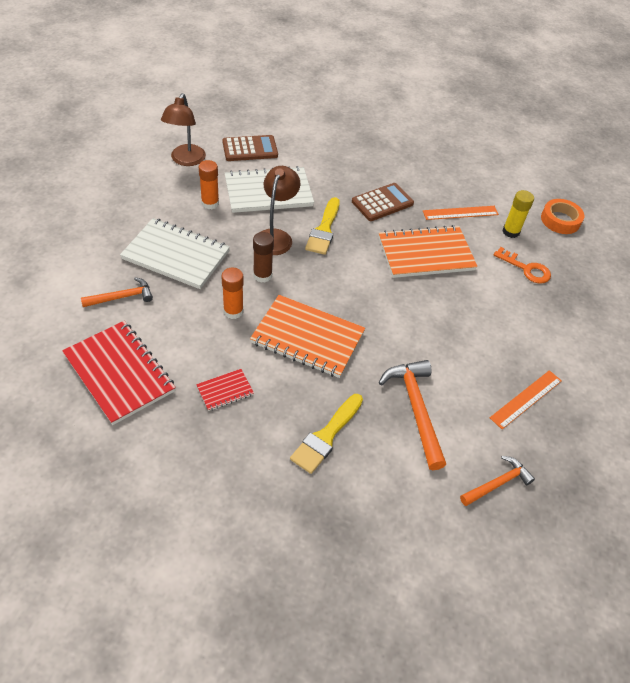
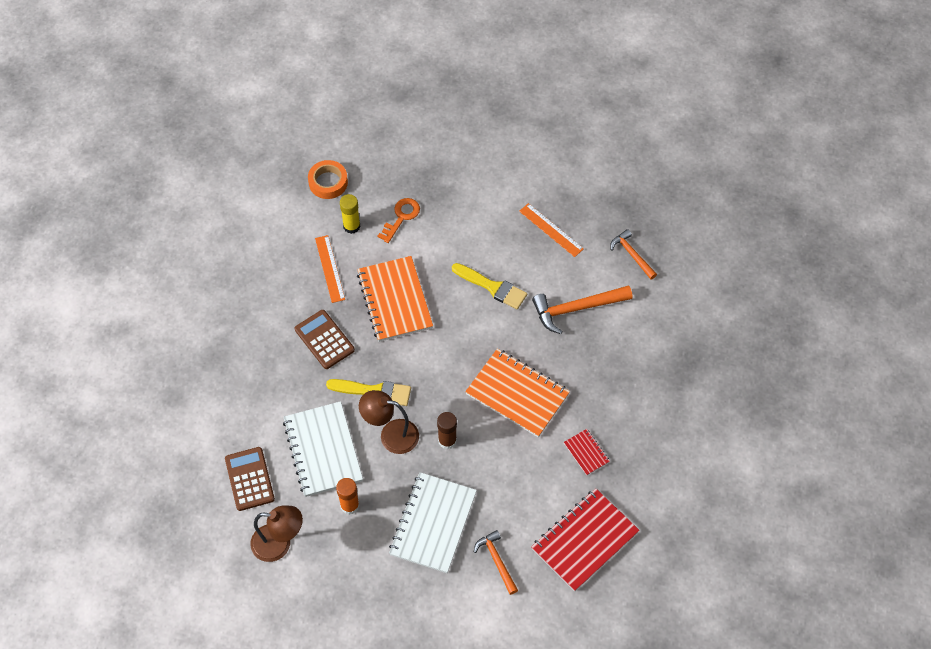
camera: 90 degrees left, 10 degrees up
(233, 311) = (497, 459): orange glue stick -> none
(307, 338) = (517, 394): orange notebook -> orange notebook turned 75 degrees counterclockwise
(326, 436) = (615, 372): yellow brush -> yellow brush (492, 287)

